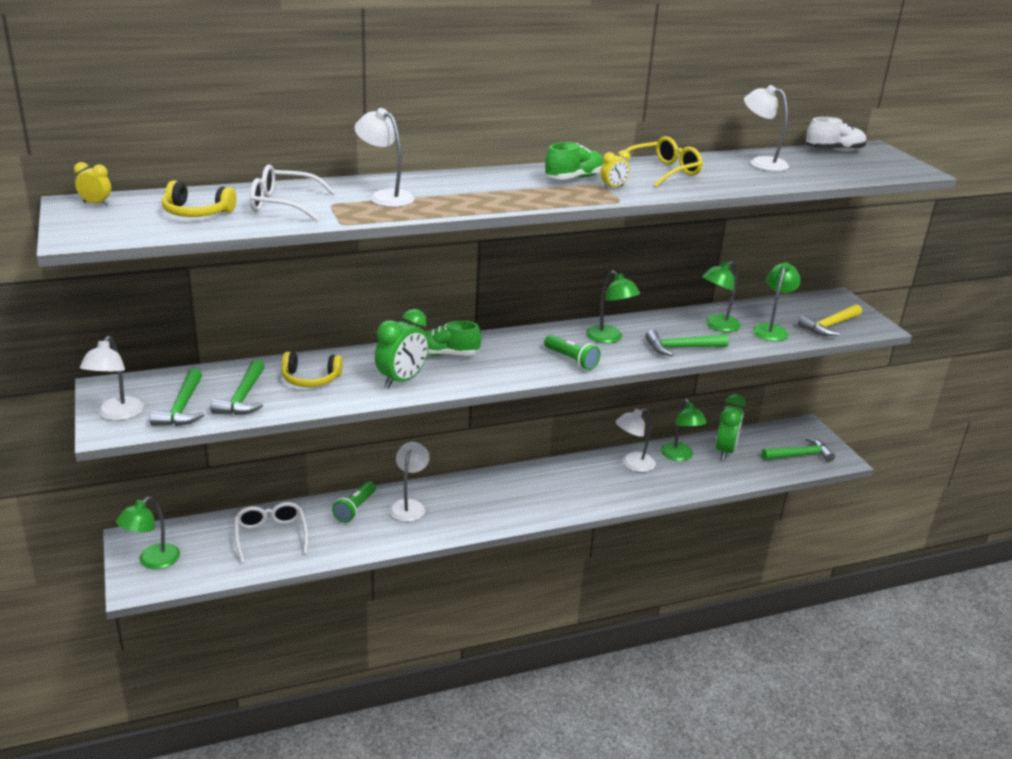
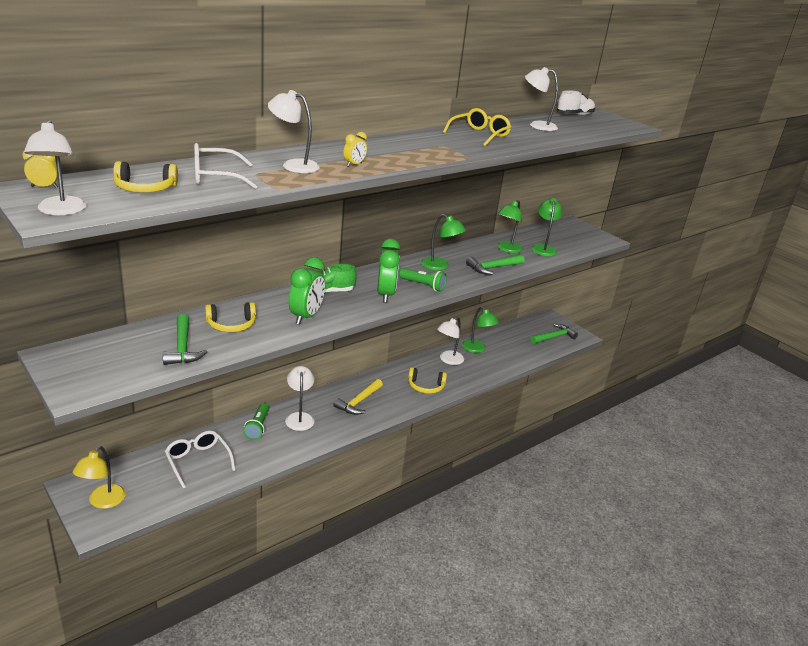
camera: 20 degrees left, 0 degrees up
(117, 414) = (76, 378): white lamp -> white lamp (60, 211)
(152, 561) = (103, 502): green lamp -> yellow lamp
(182, 407) = (134, 363): green hammer -> none
(574, 178) = (422, 143): green shoe -> none
(586, 493) = (425, 386): none -> yellow headphones
(613, 187) = (455, 148): yellow clock -> yellow clock (354, 165)
(725, 451) = (505, 341): green clock -> green clock (386, 295)
(830, 326) = (578, 242): yellow hammer -> yellow hammer (359, 402)

